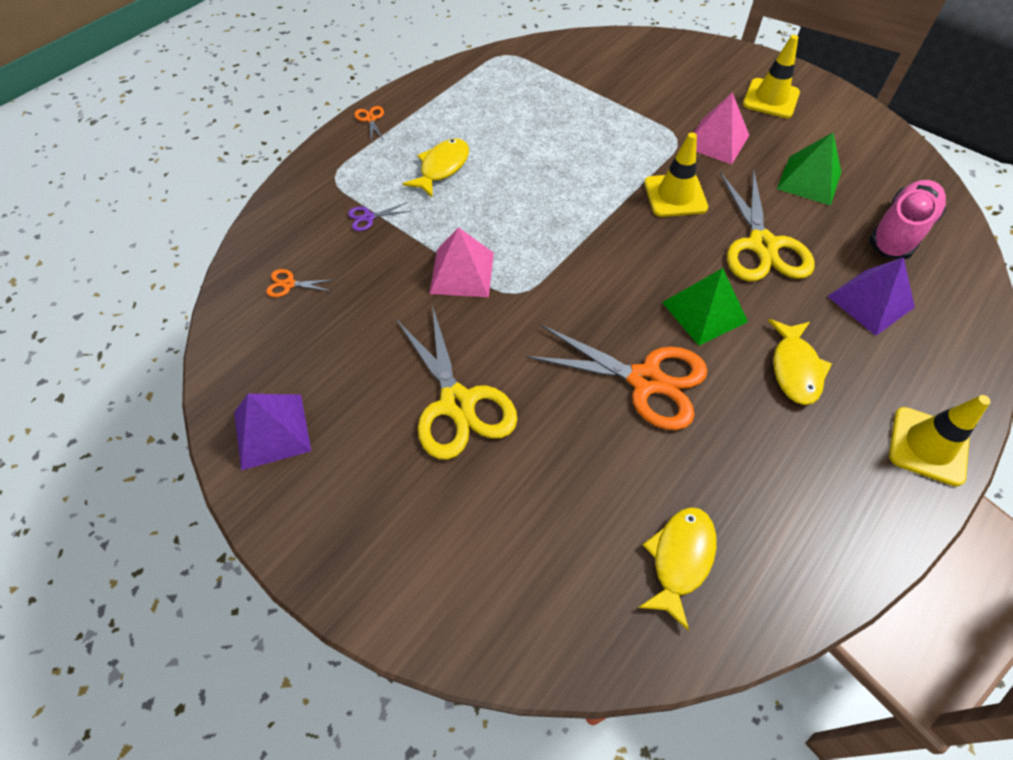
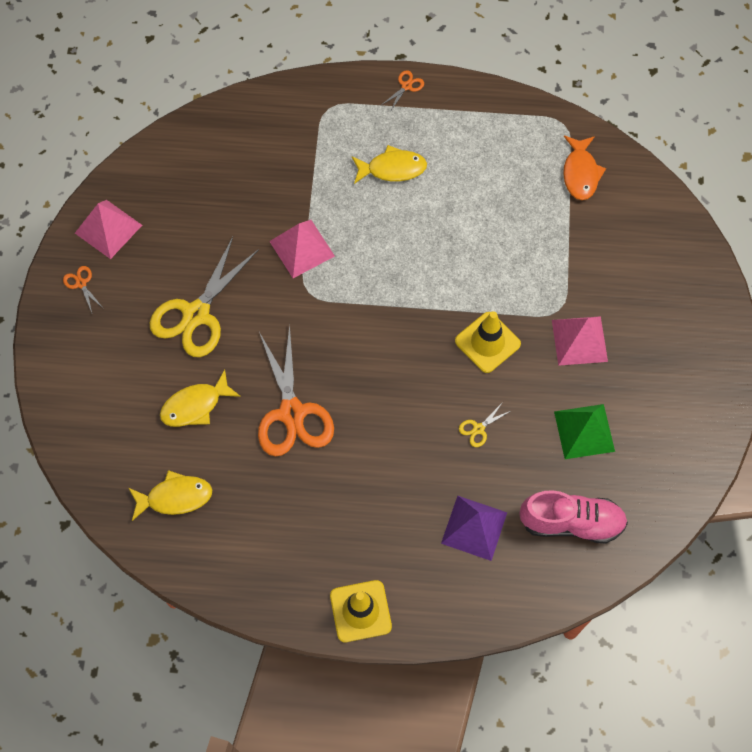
camera: 55 degrees right, 10 degrees up
(272, 431) = (108, 229): purple pyramid -> pink pyramid
(289, 284) = (216, 155): orange scissors -> orange scissors (81, 283)
(368, 217) = (307, 157): purple scissors -> none
(559, 67) = (580, 173): none -> orange fish
(704, 312) = (380, 420): green pyramid -> none
(762, 245) = (478, 429): yellow scissors -> yellow scissors, size x0.41
(770, 99) = (674, 356): yellow traffic cone -> none
(795, 369) = (369, 501): yellow fish -> yellow fish (195, 405)

